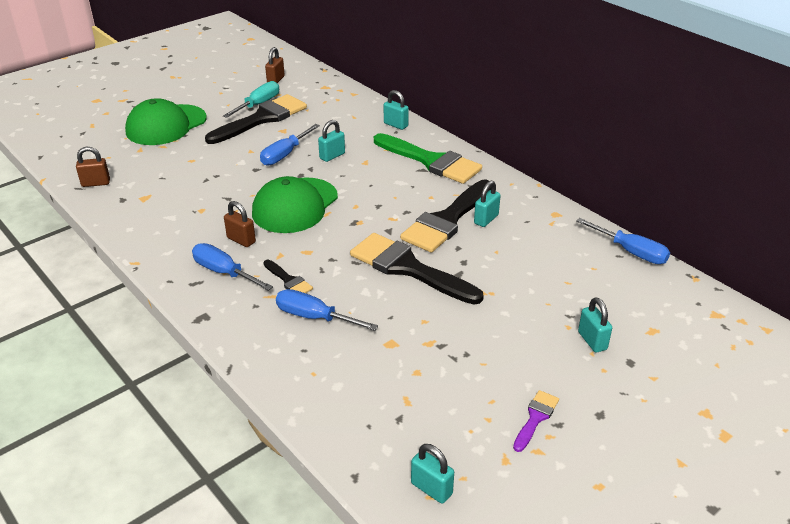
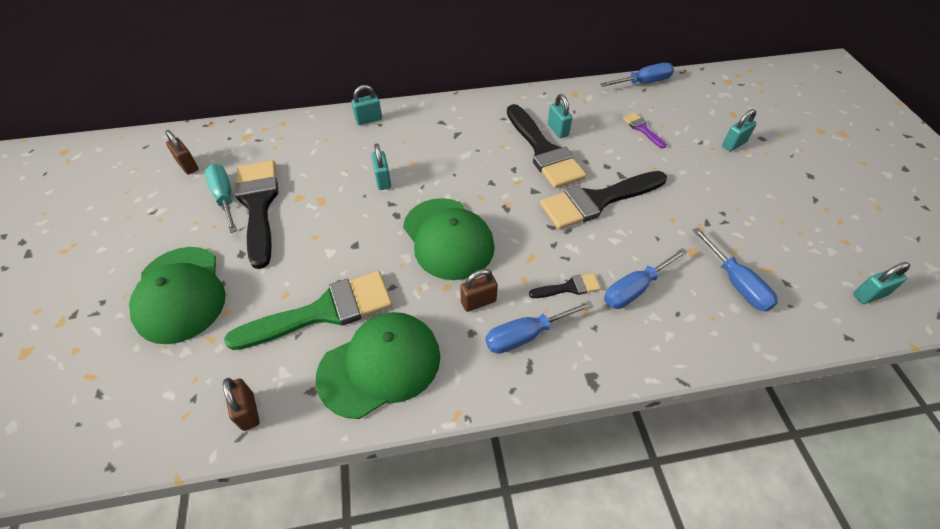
camera: 60 degrees left, 15 degrees up
(96, 183) = (248, 411): brown padlock -> brown padlock turned 45 degrees counterclockwise
(157, 217) = (380, 365): none -> green cap
(285, 154) = (348, 212): blue screwdriver -> blue screwdriver (736, 283)
(431, 161) = (448, 124): green brush -> green brush (323, 312)
(535, 418) = (806, 207): purple brush -> purple brush (642, 129)
(592, 341) = (733, 144): turquoise padlock -> turquoise padlock turned 45 degrees counterclockwise

